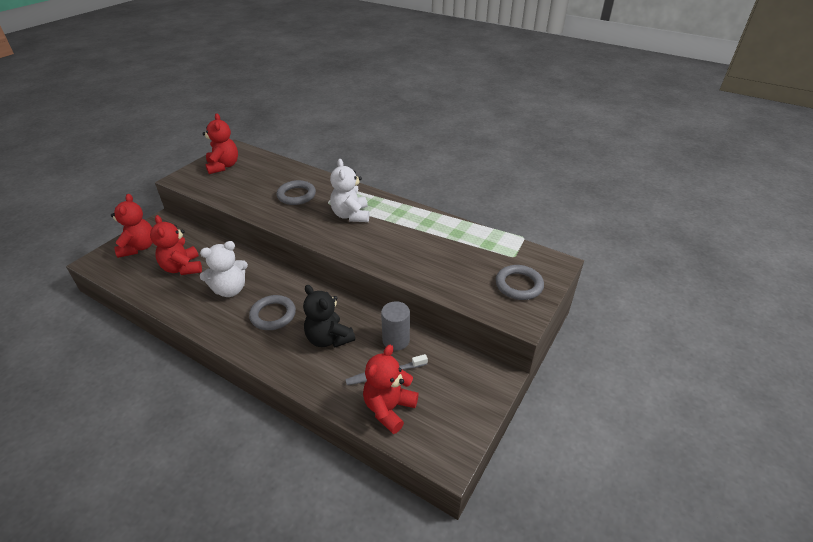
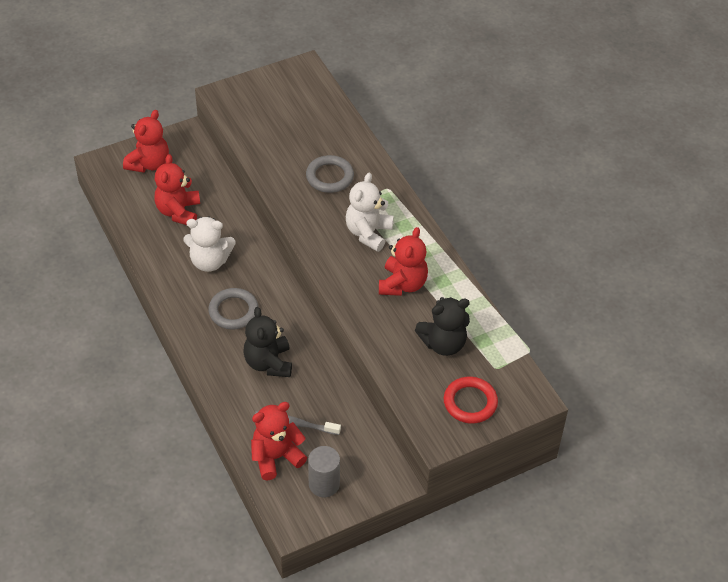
camera: 30 degrees right, 10 degrees up
(223, 166) = (277, 94): red teddy bear -> red teddy bear (402, 284)
(396, 340) = (328, 396): grey cylinder -> grey cylinder (324, 484)
(464, 257) = (443, 343): none -> black teddy bear
(519, 285) = (470, 402): grey ring -> red ring

